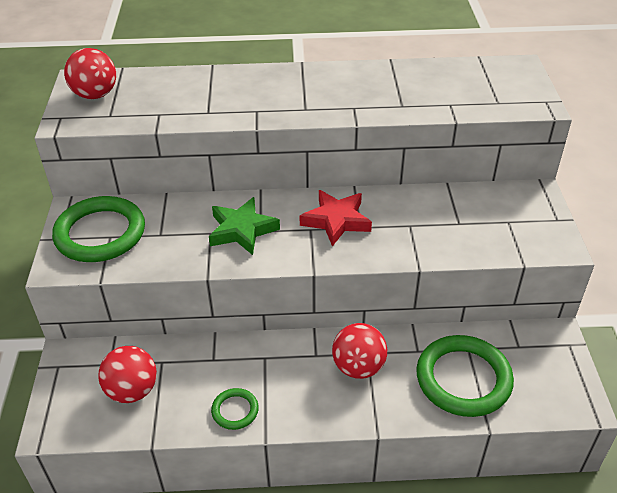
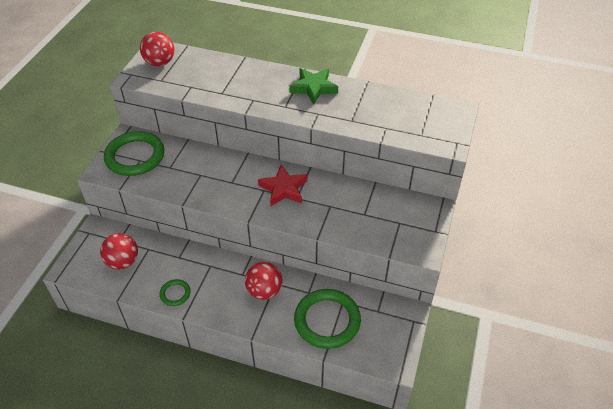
camera: 20 degrees right, 5 degrees up
(242, 230) = (220, 178): green star -> green star (313, 88)

